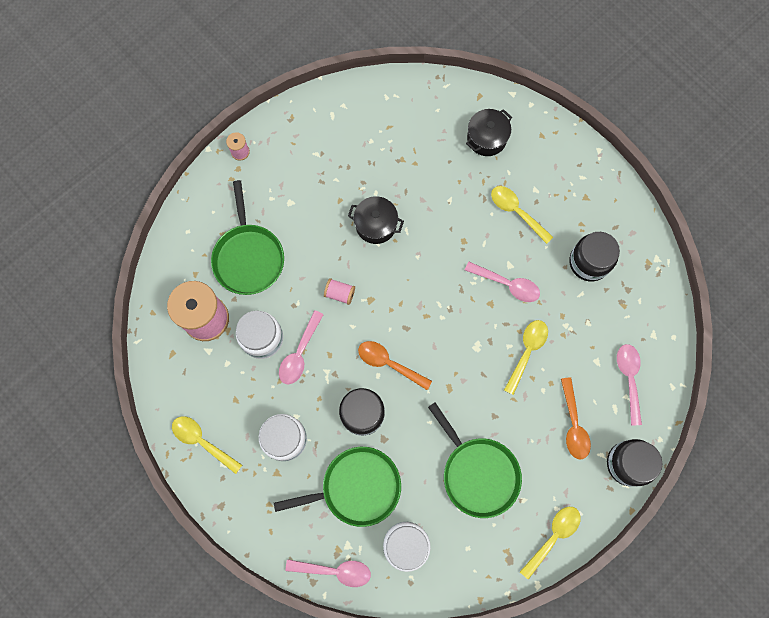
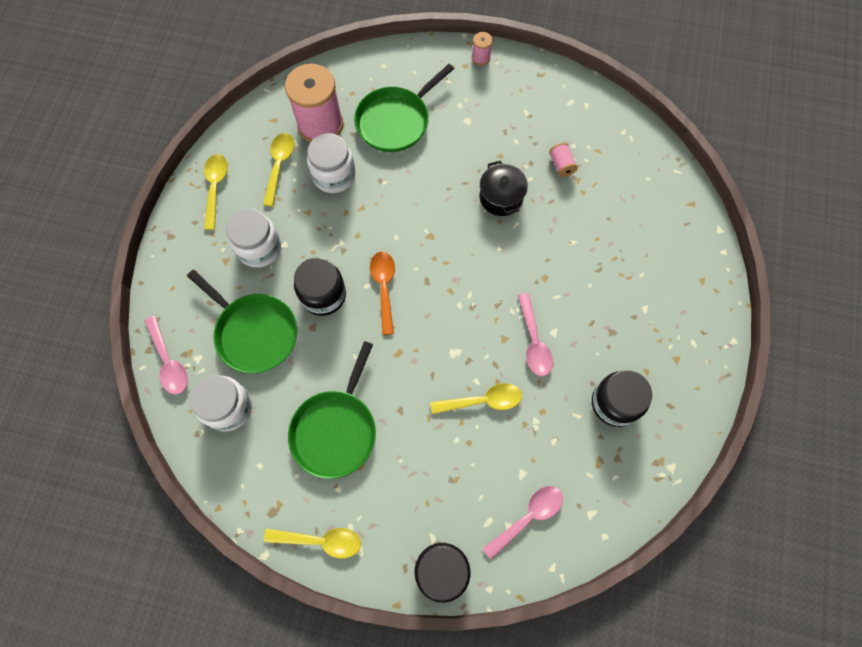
camera: 55 degrees right, 5 degrees down
(299, 353) = (341, 211): pink spoon -> none
(340, 294) = (417, 209): pink spool -> pink spool (561, 165)
(486, 138) = (657, 235): black pot -> none
(516, 212) = (609, 305): yellow spoon -> yellow spoon (279, 165)
(573, 424) = (443, 490): orange spoon -> none

